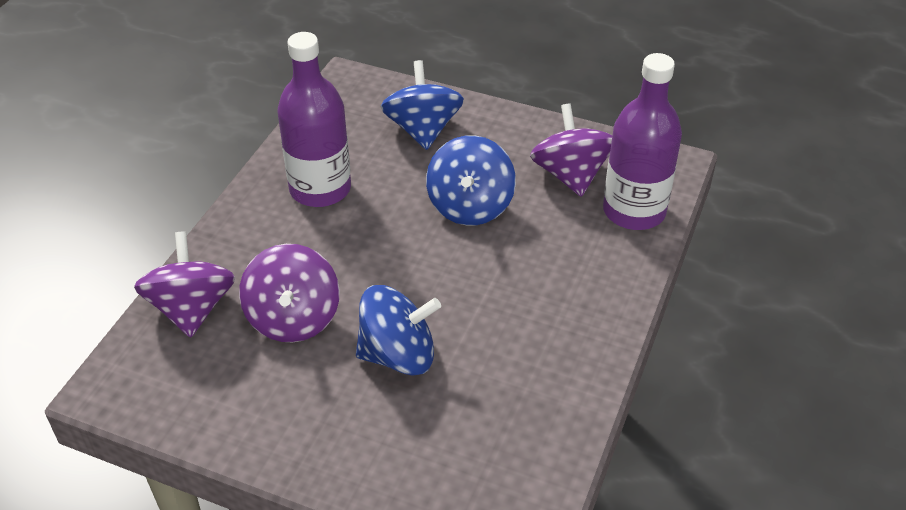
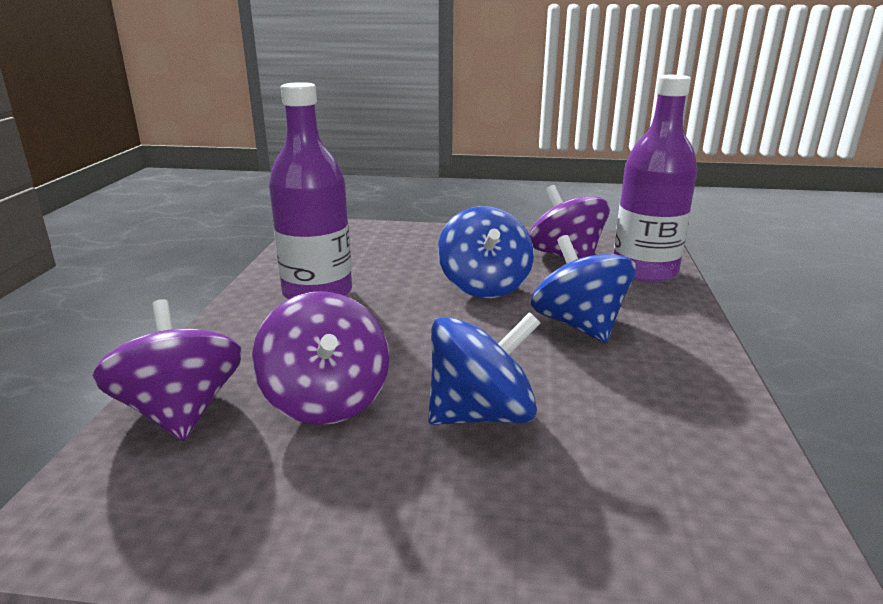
camera: 15 degrees left, 20 degrees down
(423, 130) = (405, 246): blue spinning top -> blue spinning top (579, 325)

